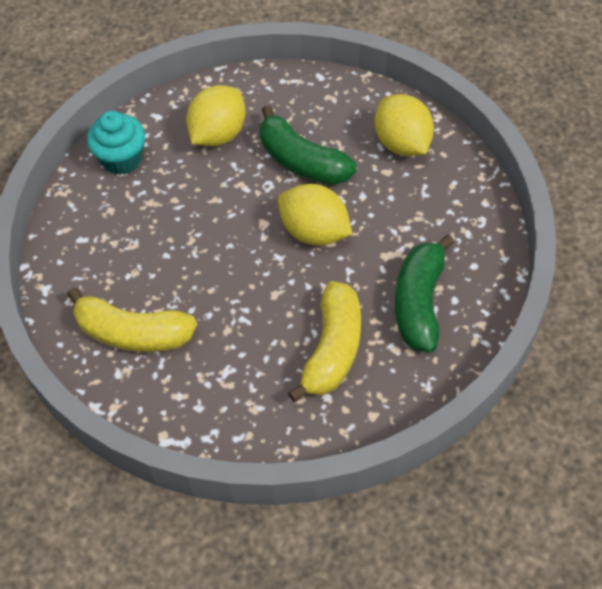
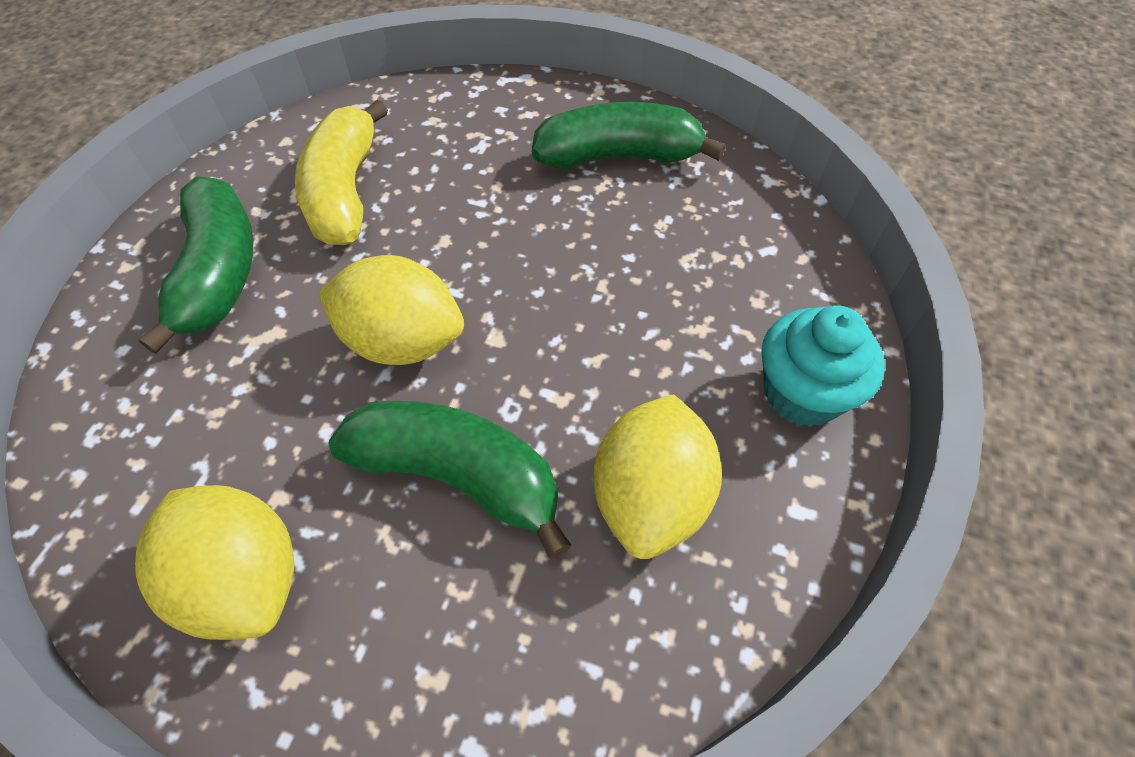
camera: 160 degrees right, 0 degrees up
(133, 333) = (619, 156): yellow banana -> green banana

